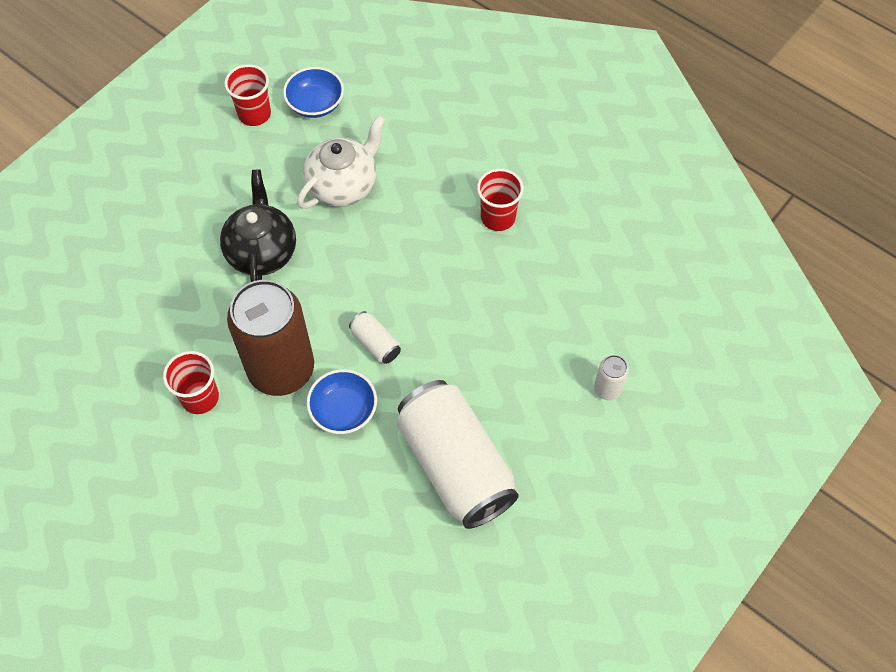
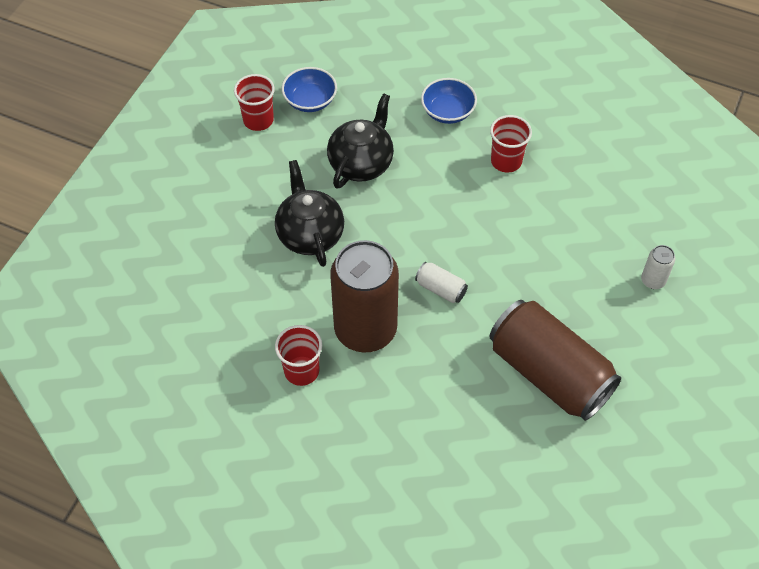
camera: 15 degrees left, 5 degrees down
(343, 185) = (361, 163): white teapot -> black teapot
(343, 410) = (434, 351): blue bowl -> blue bowl (447, 112)
(456, 465) = (549, 373): white can -> brown can

